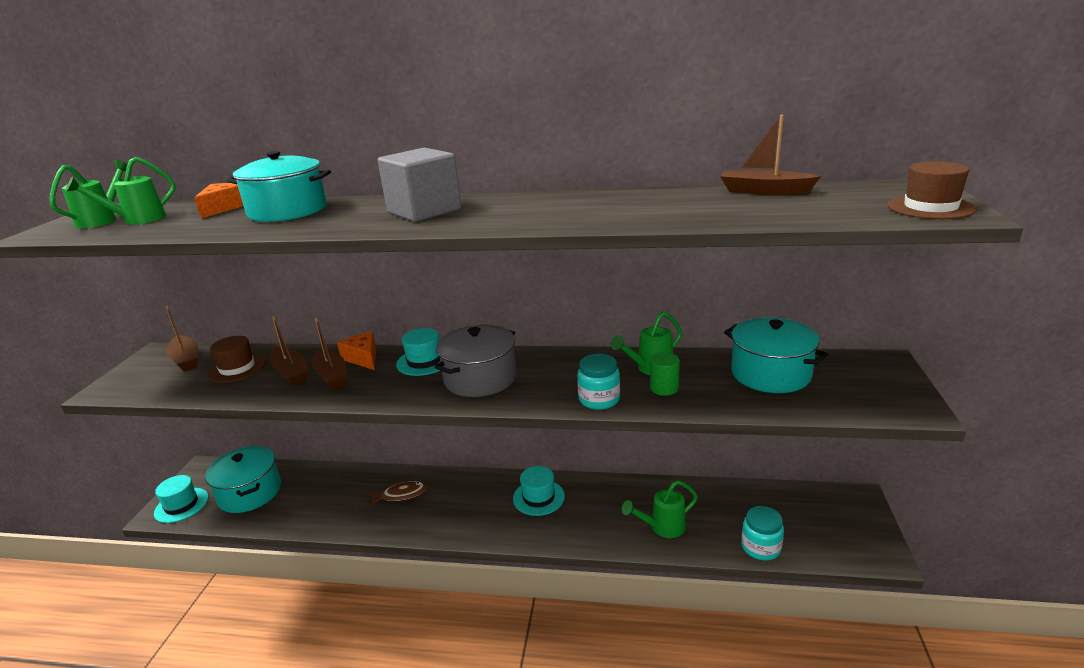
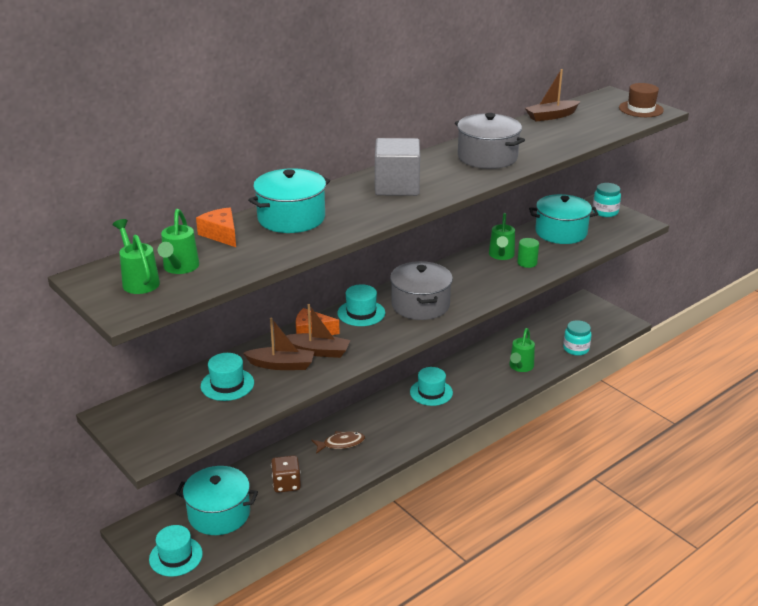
camera: 50 degrees left, 5 degrees up
(186, 360) = (161, 403): brown boat -> none
(237, 368) = (227, 384): brown hat -> turquoise hat
(316, 501) = (286, 484): none -> brown dice
(401, 495) = (341, 443): brown fish -> brown fish turned 45 degrees clockwise
(576, 209) = (487, 157): none -> grey pot
(599, 399) = (507, 284): turquoise jar -> turquoise jar (605, 212)

